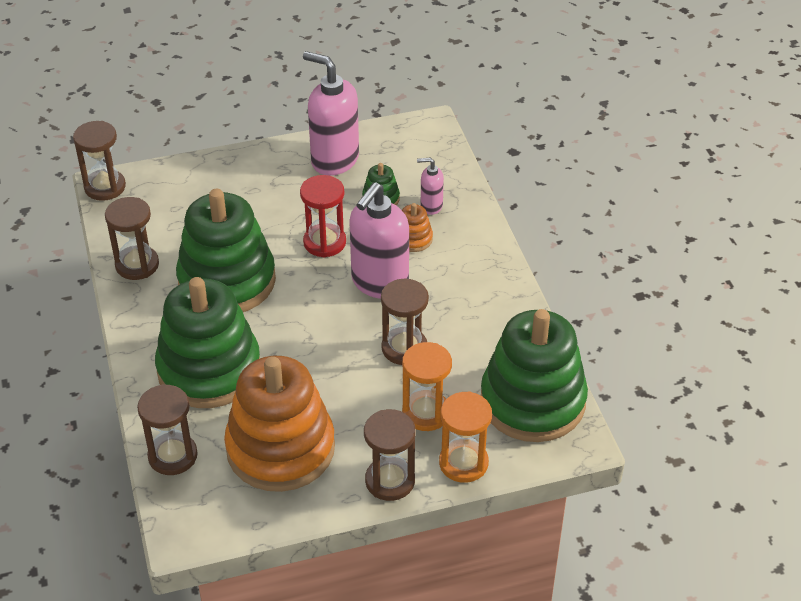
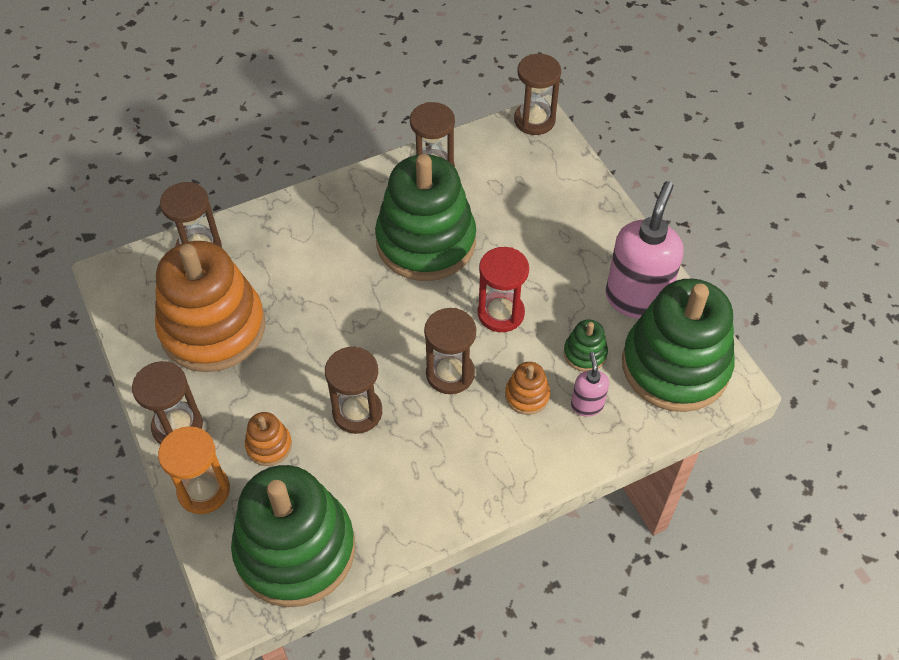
camera: 80 degrees right, 10 degrees up
(209, 369) = (306, 253): green stacking toy -> green stacking toy (675, 366)
(379, 283) = (450, 374): pink soap dispenser -> brown hourglass
(426, 413) = (269, 445): orange hourglass -> orange stacking toy

